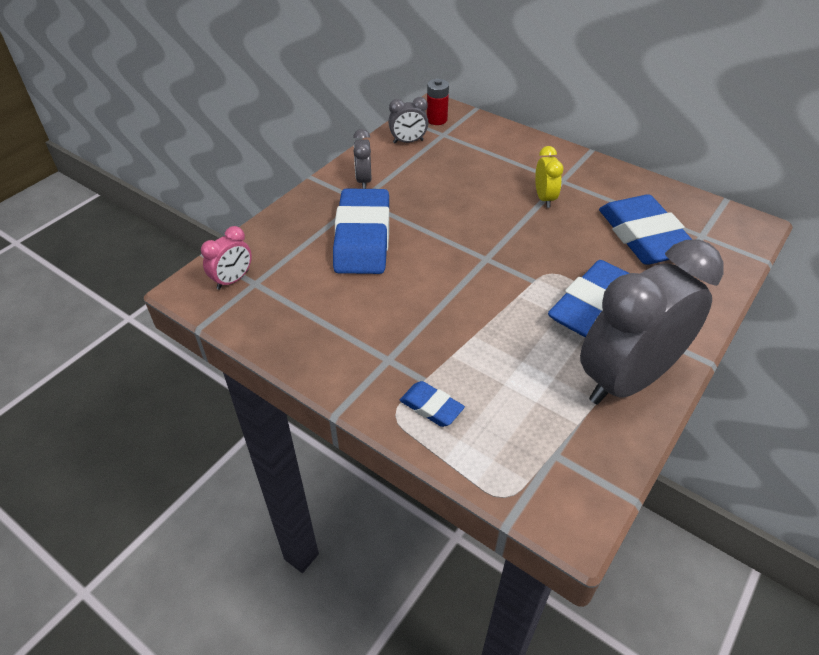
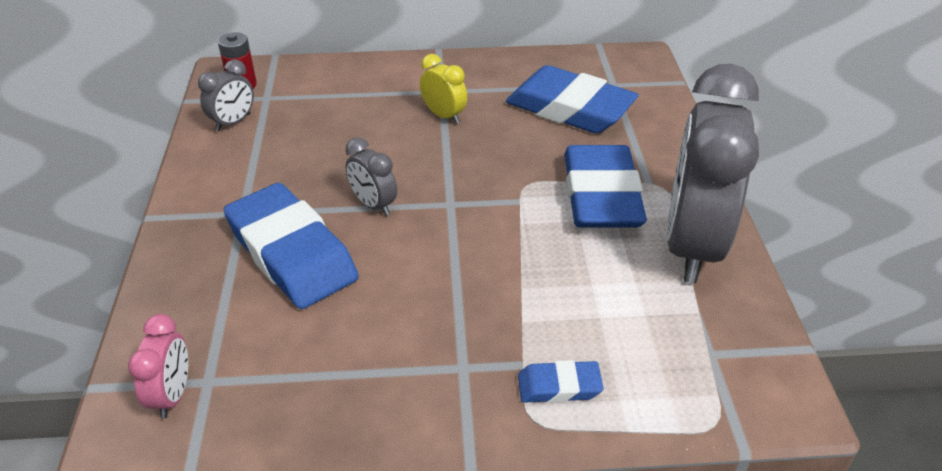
camera: 40 degrees left, 5 degrees down
(364, 180) = (224, 189): grey clock -> grey clock (373, 205)

